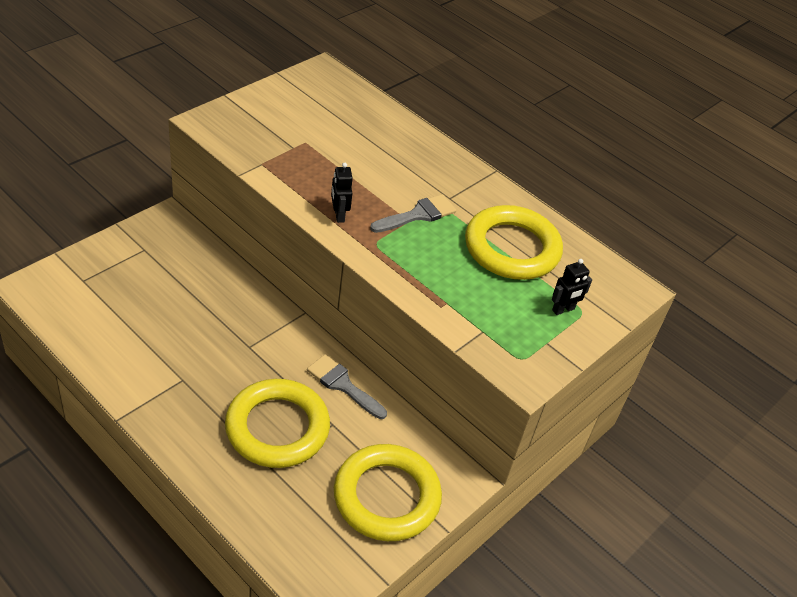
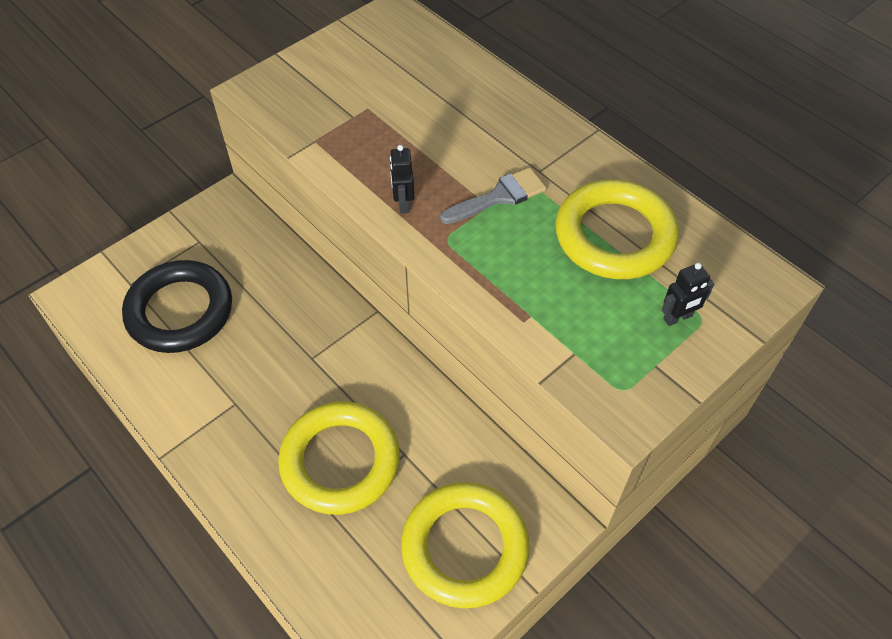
camera: 10 degrees right, 10 degrees up
(129, 304) = (180, 311): none -> black ring
(343, 385) = (418, 403): grey brush -> none

